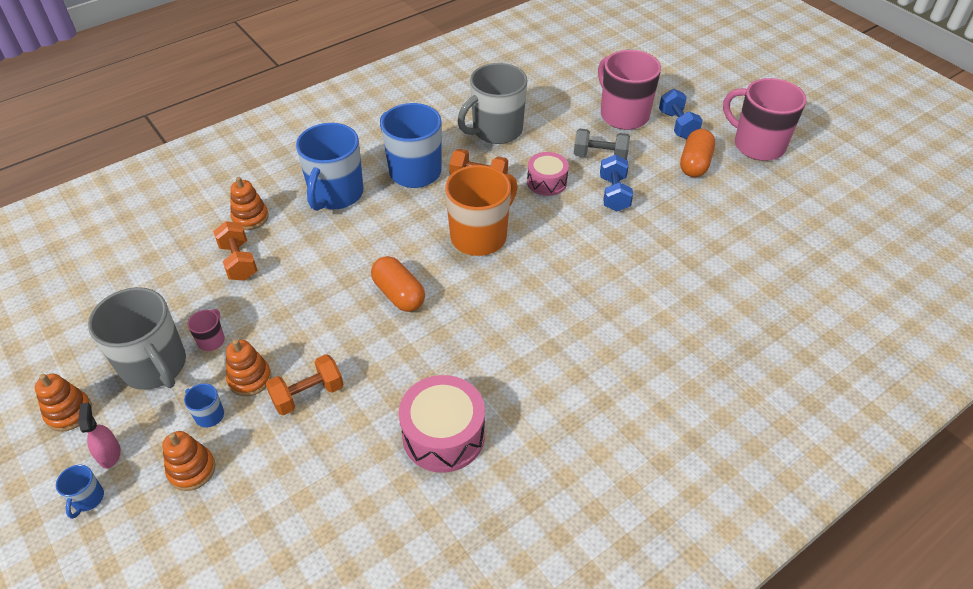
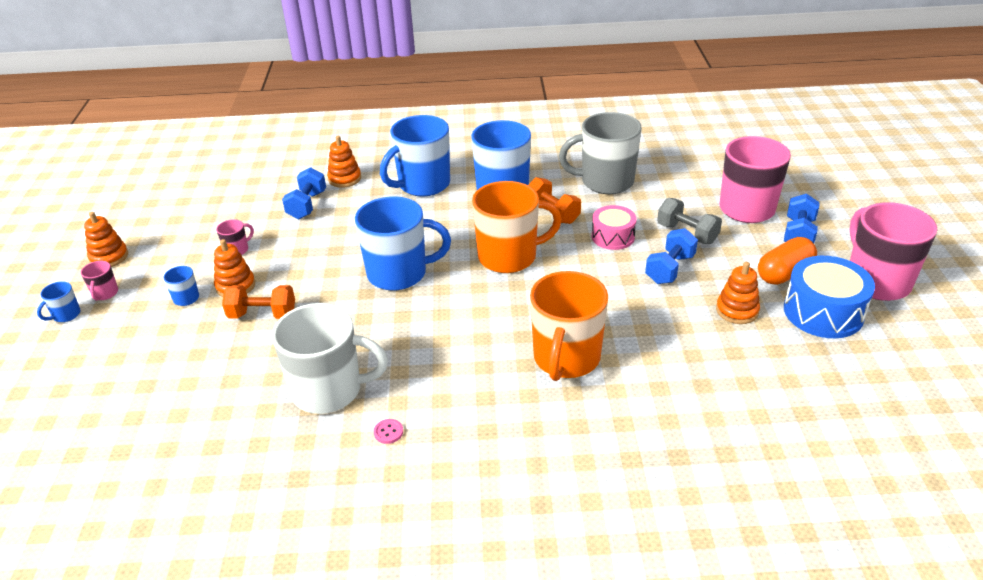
camera: 35 degrees right, 10 degrees down
(109, 454) = (105, 293): pink spray bottle -> pink mug
(155, 366) = (185, 251): grey mug -> none
(191, 470) = (140, 328): orange stacking toy -> orange stacking toy (737, 310)
(239, 262) = (307, 205): orange dumbbell -> blue dumbbell
(399, 294) = (399, 273): orange capsule -> blue mug
(443, 435) = (329, 390): pink drum -> white mug
(528, 445) = (388, 432): none -> pink button
(606, 309) = (566, 359): none -> orange mug
(744, 186) = (823, 312): none -> blue drum

